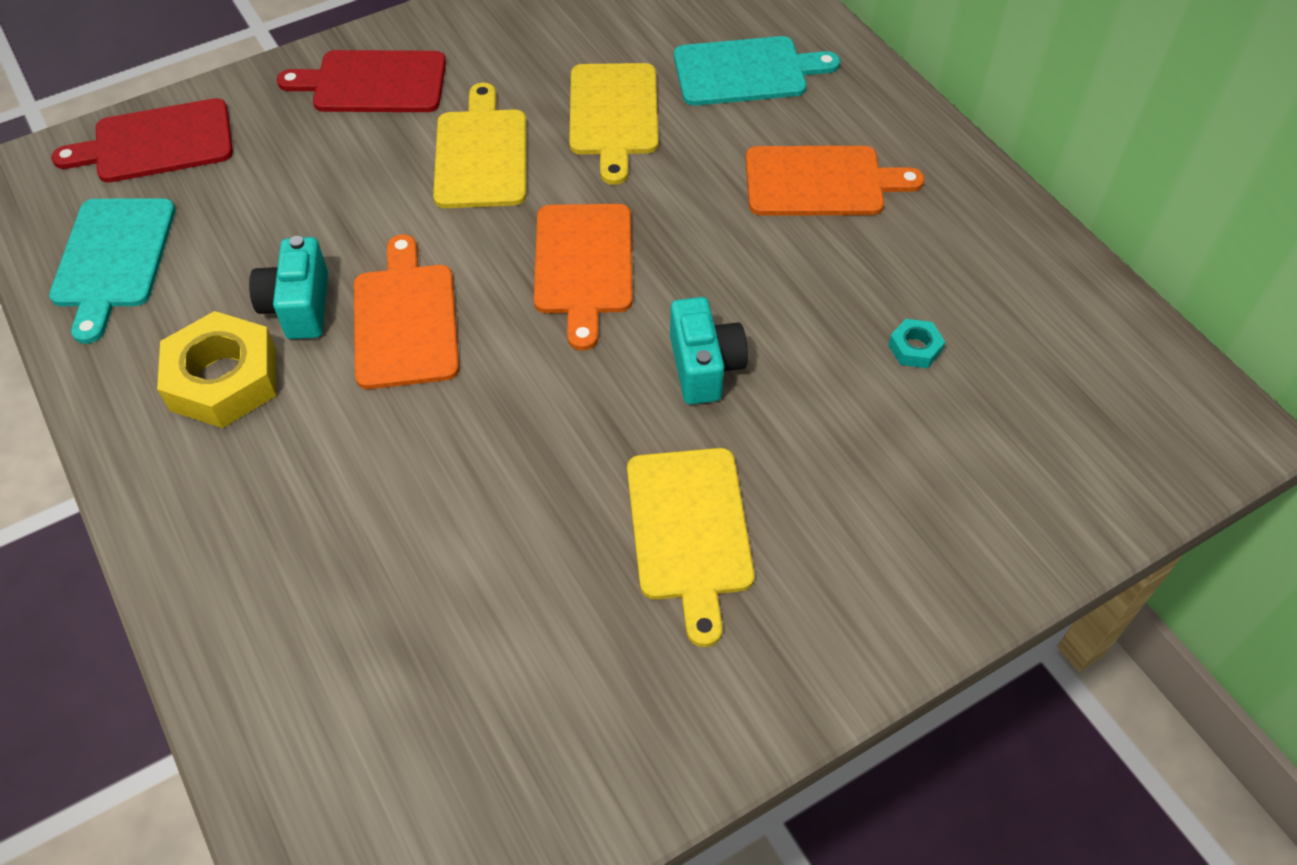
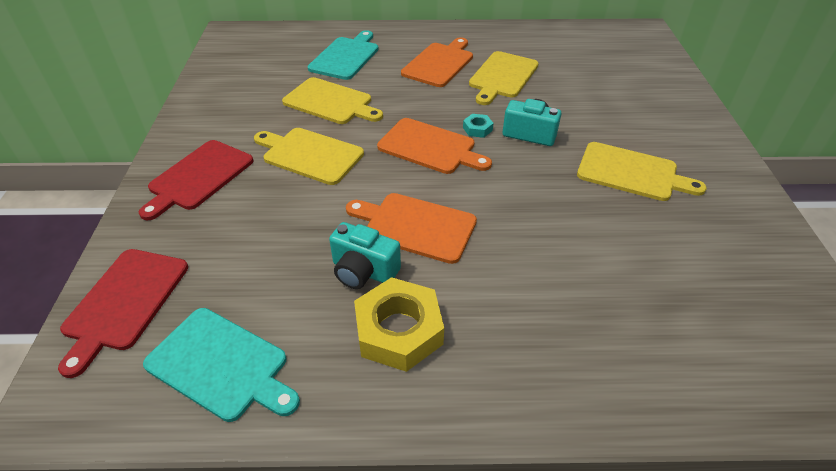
camera: 60 degrees left, 10 degrees down
(848, 274) = (502, 76): none -> yellow cutting board
(915, 348) = (559, 76): turquoise nut -> turquoise nut (477, 129)

